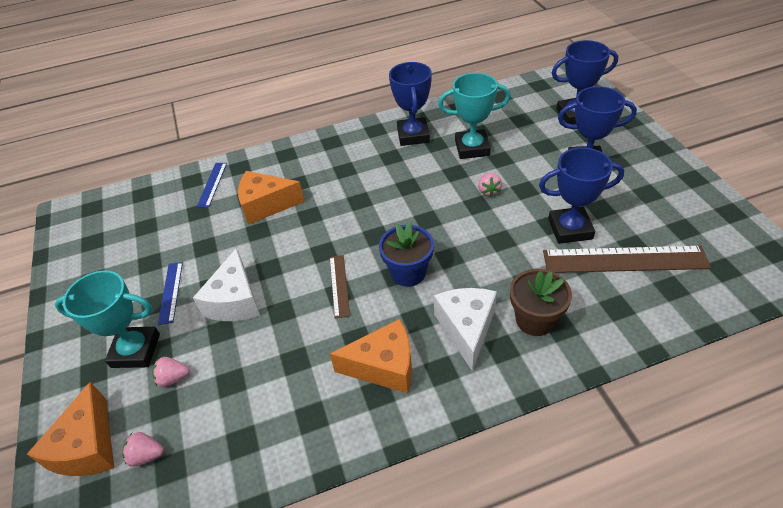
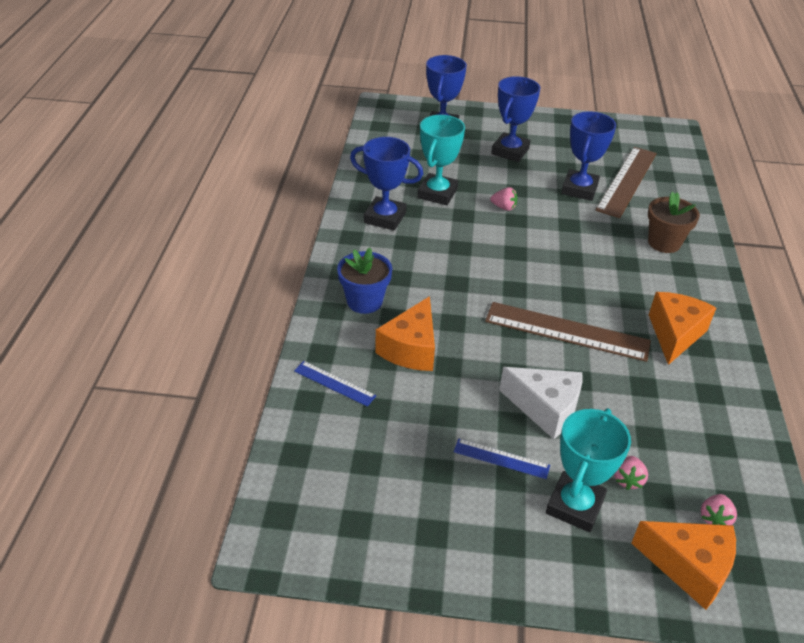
camera: 70 degrees left, 5 degrees down
(339, 285) = (567, 331): brown ruler -> brown ruler, size x1.98
(408, 273) = (576, 286): blue flower pot -> blue flower pot (364, 301)
(466, 329) = (656, 278): white cheese -> none

